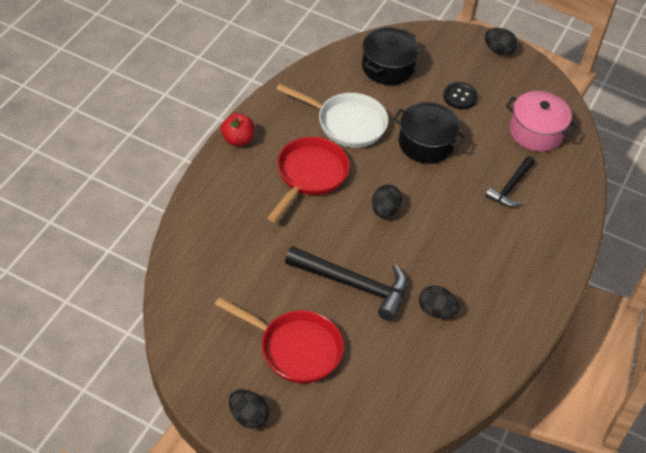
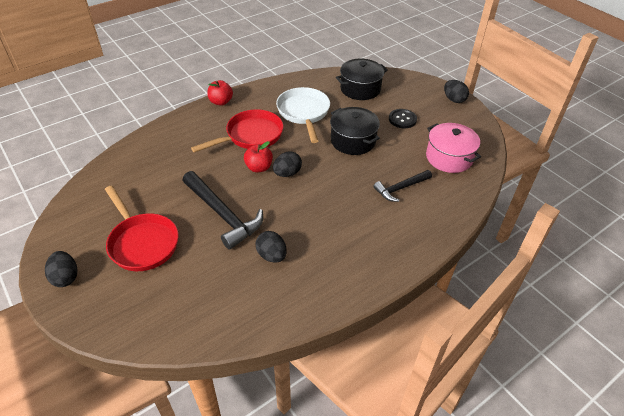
camera: 30 degrees right, 5 degrees down
(347, 123) = (304, 113): white pan -> white pan turned 150 degrees counterclockwise
(349, 214) = (259, 167): none -> red apple

